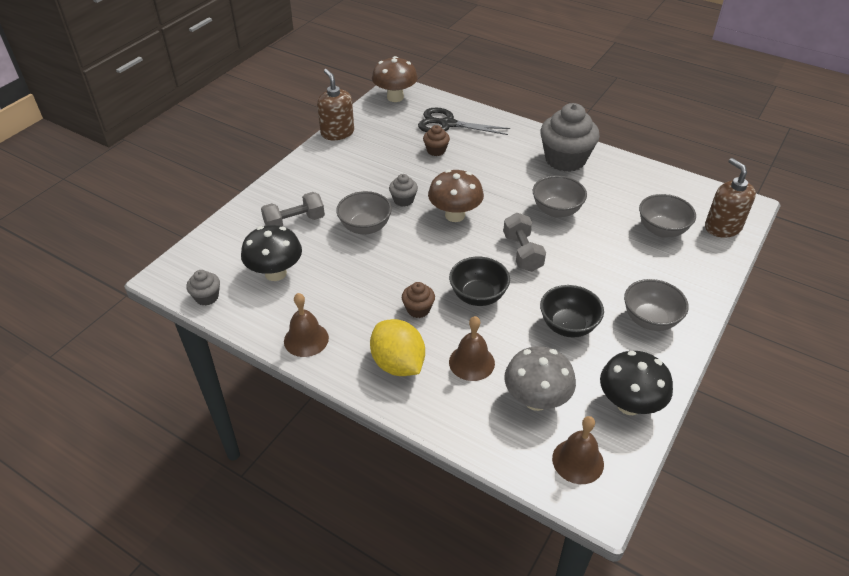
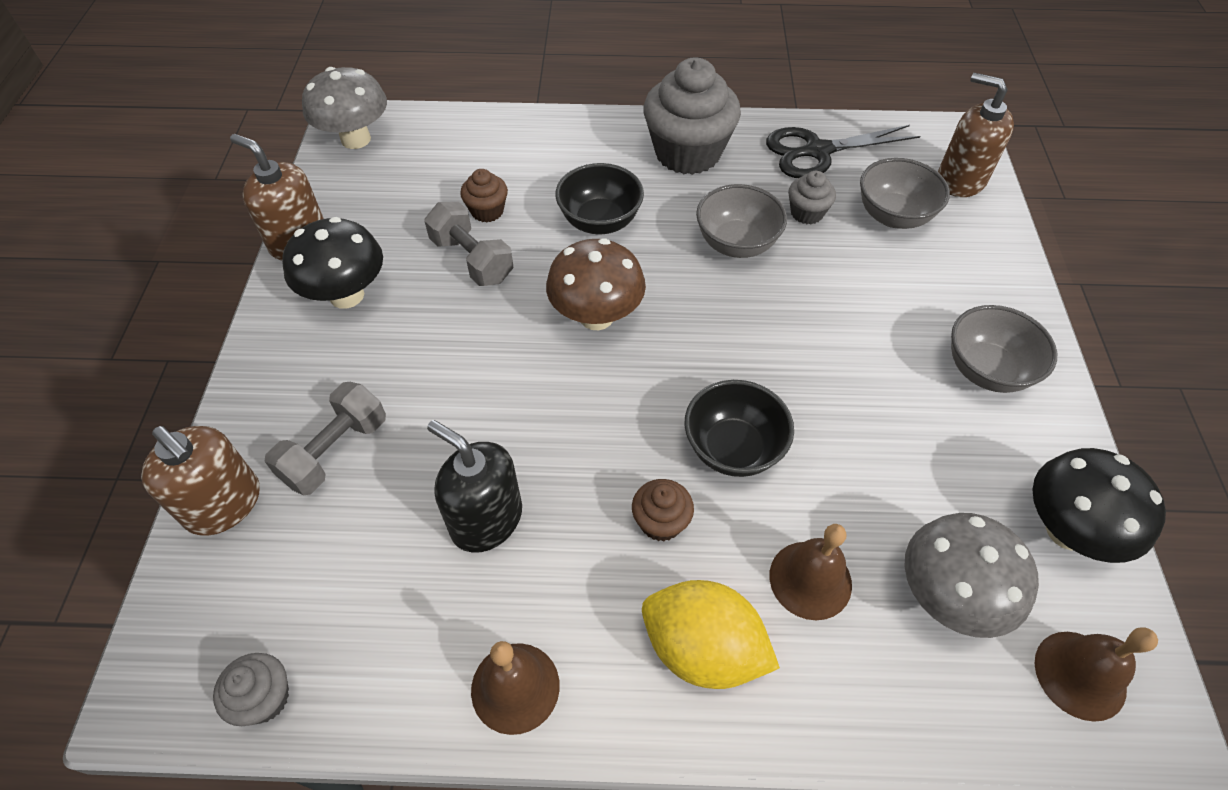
camera: 30 degrees left, 10 degrees up
(236, 223) = (224, 504): none -> brown soap dispenser
(275, 273) = (368, 575): black mushroom -> black mushroom (346, 295)
(340, 274) = (486, 519): none -> black soap dispenser
(365, 227) = (467, 403): grey bowl -> none
(395, 97) = (356, 139): brown mushroom -> grey mushroom
(403, 200) = (496, 323): grey cupcake -> grey cupcake (806, 213)
(447, 124) = (473, 157): black scissors -> black scissors (817, 151)
(522, 252) = (741, 338): grey dumbbell -> grey dumbbell (472, 259)
(568, 326) = (893, 437): black bowl -> black bowl (600, 221)

